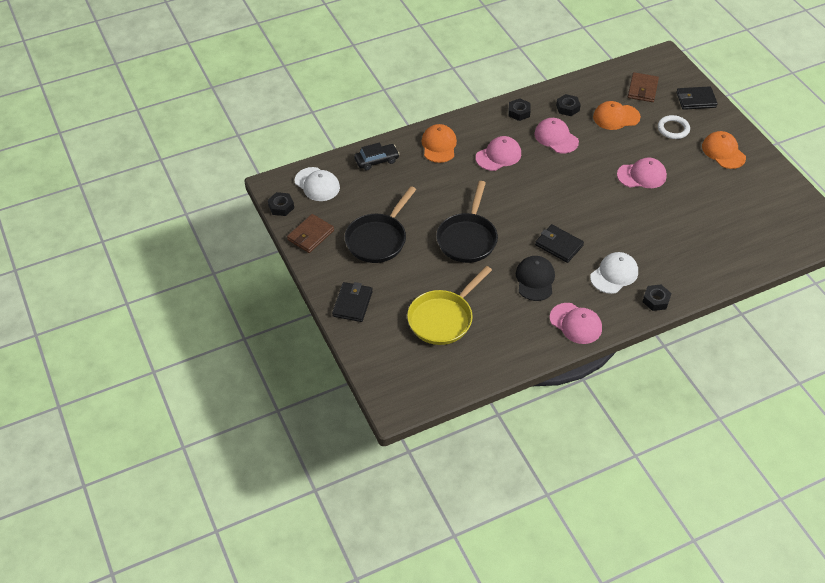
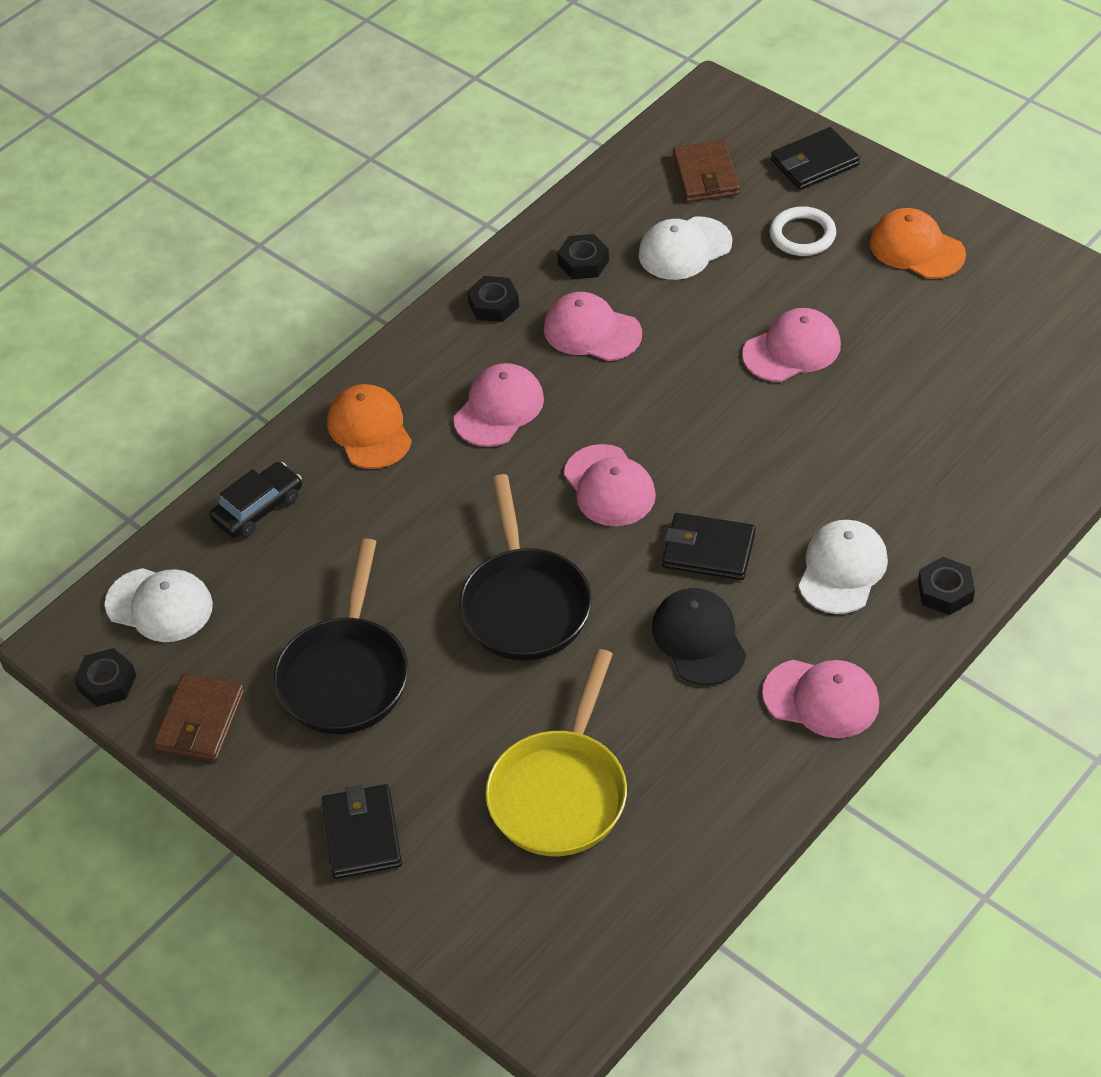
camera: 20 degrees left, 0 degrees up
(529, 204) = (609, 486): none -> pink cap
(616, 117) = (684, 249): orange cap -> white cap

